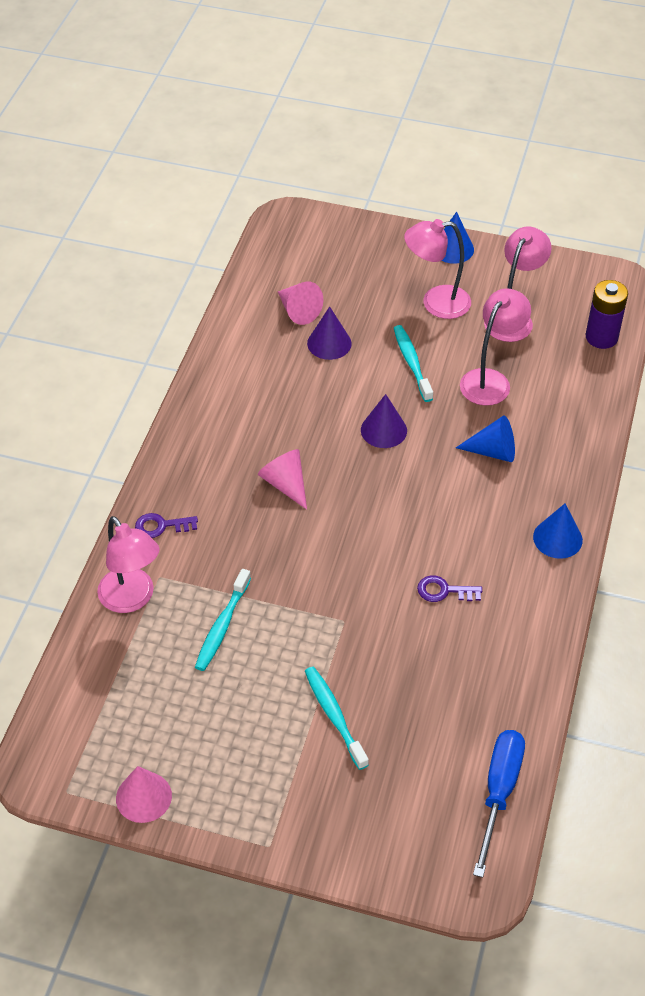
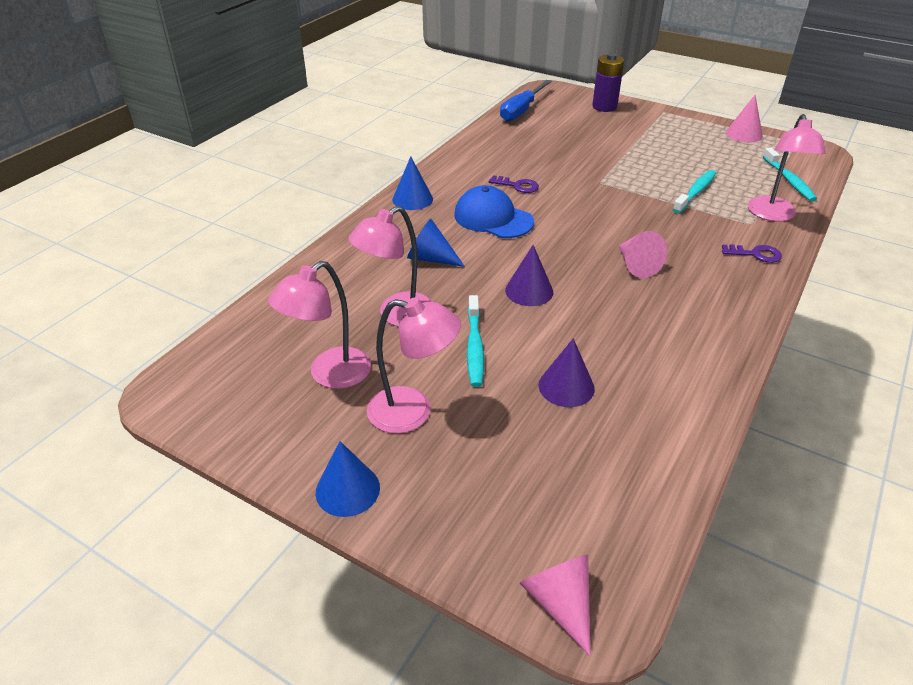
camera: 165 degrees left, 10 degrees down
(132, 599) = (772, 215): pink lamp -> pink lamp turned 150 degrees counterclockwise
(298, 311) = (599, 436): pink cone -> pink cone (559, 602)
(334, 716) = (616, 146): turquoise toothbrush -> turquoise toothbrush (789, 180)
(452, 524) = (493, 218): none -> blue cap
(601, 337) = (248, 335): purple battery -> purple battery (604, 107)

